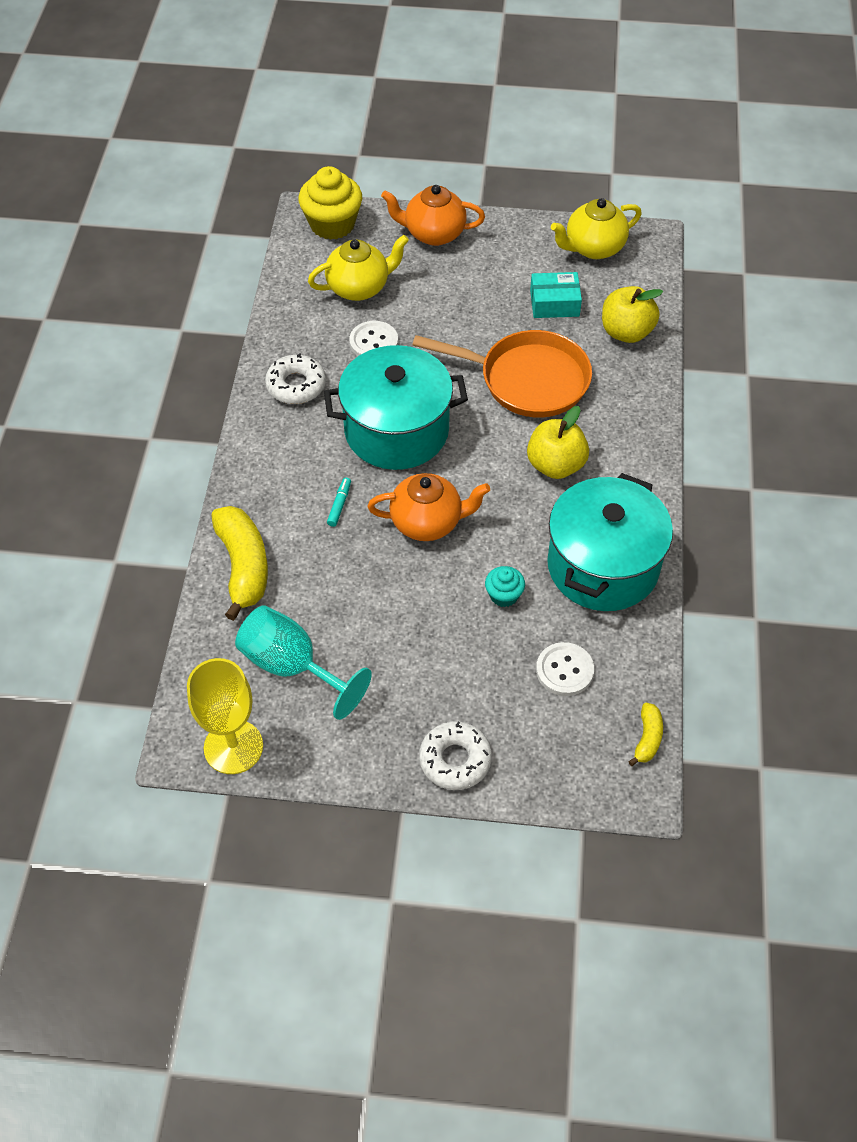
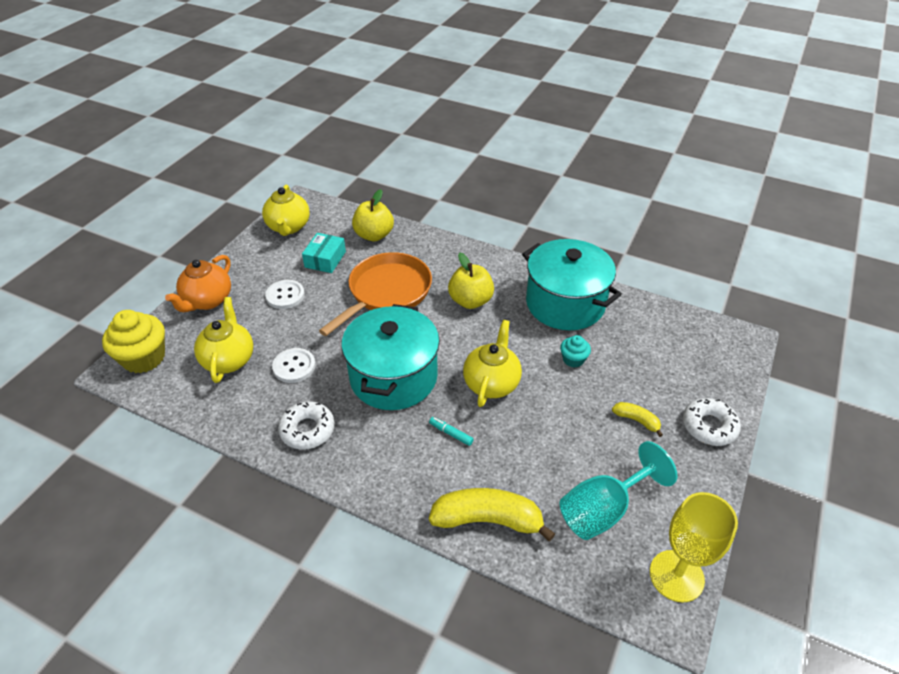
camera: 70 degrees left, 10 degrees down
(428, 522) = (491, 383): orange teapot -> yellow teapot
(564, 670) = (645, 347): white button -> white button (285, 295)
(647, 738) = (705, 323): yellow banana -> yellow banana (636, 420)

